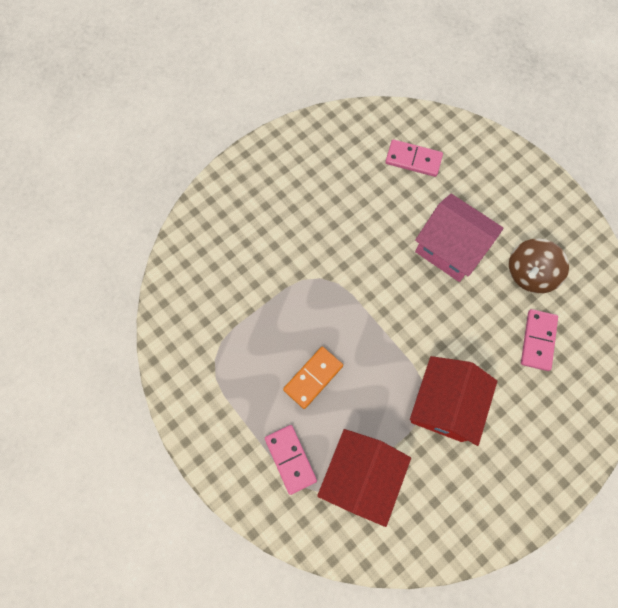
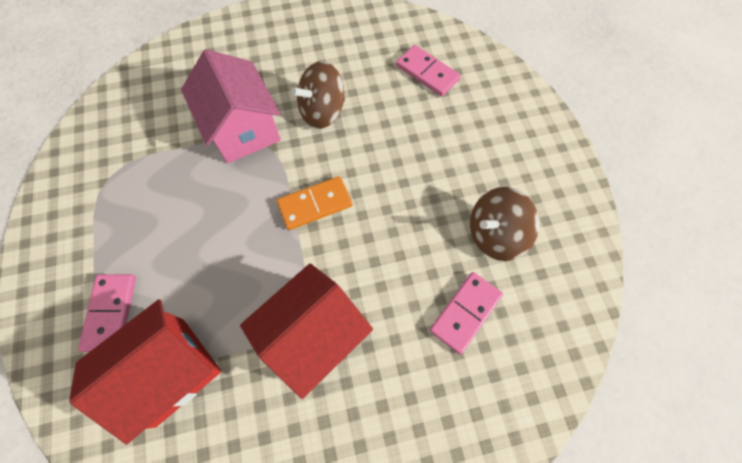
camera: 25 degrees right, 5 degrees down
(313, 378) = (191, 238): orange domino -> orange domino (315, 204)
(350, 230) = (322, 111): none -> brown spinning top
(450, 248) = (417, 171): pink house -> pink house (243, 129)

